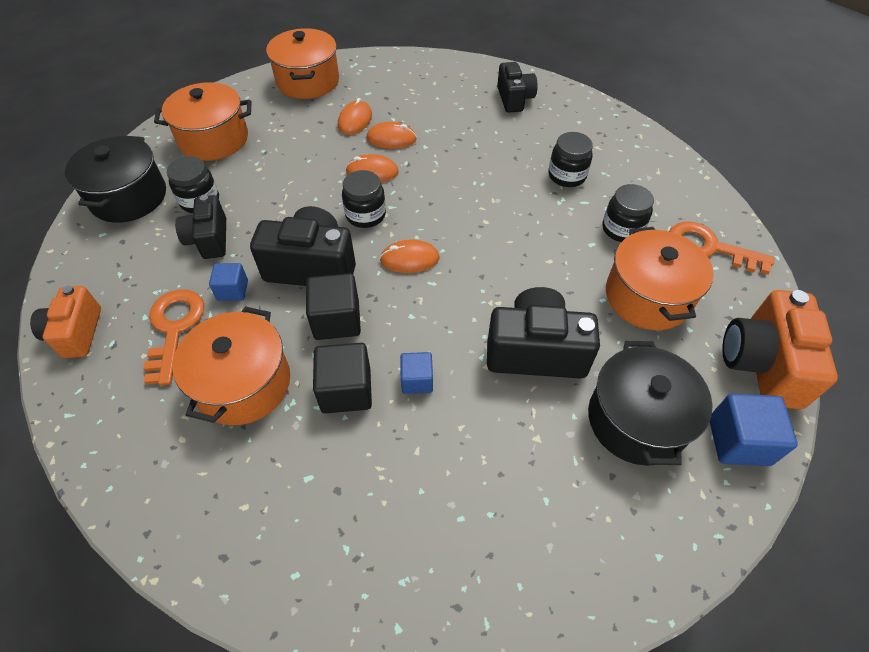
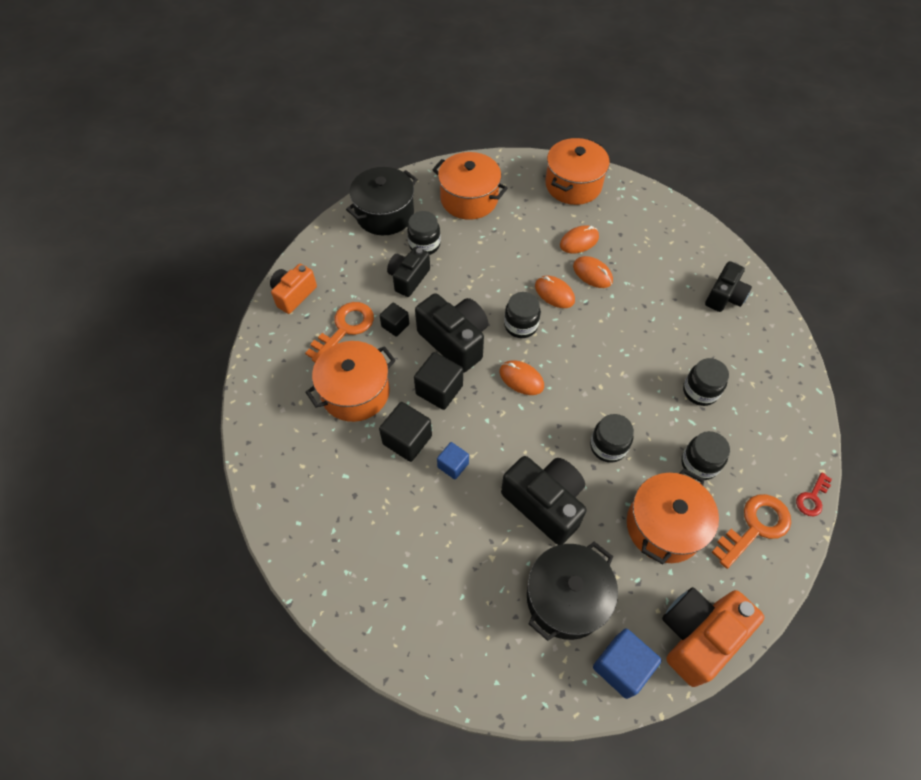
camera: 40 degrees right, 5 degrees up
(233, 290) = (395, 325): blue cube -> black cube
(540, 264) = (608, 446): none -> black jar
(709, 248) = (755, 527): orange key -> orange key turned 75 degrees clockwise
(721, 200) = (812, 498): none -> red key

